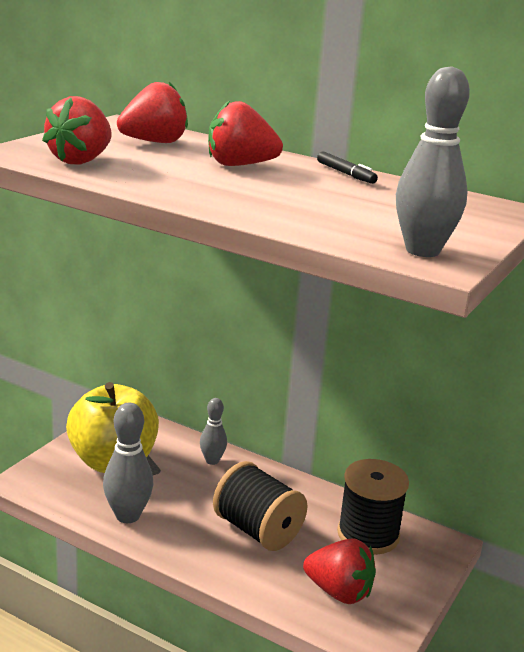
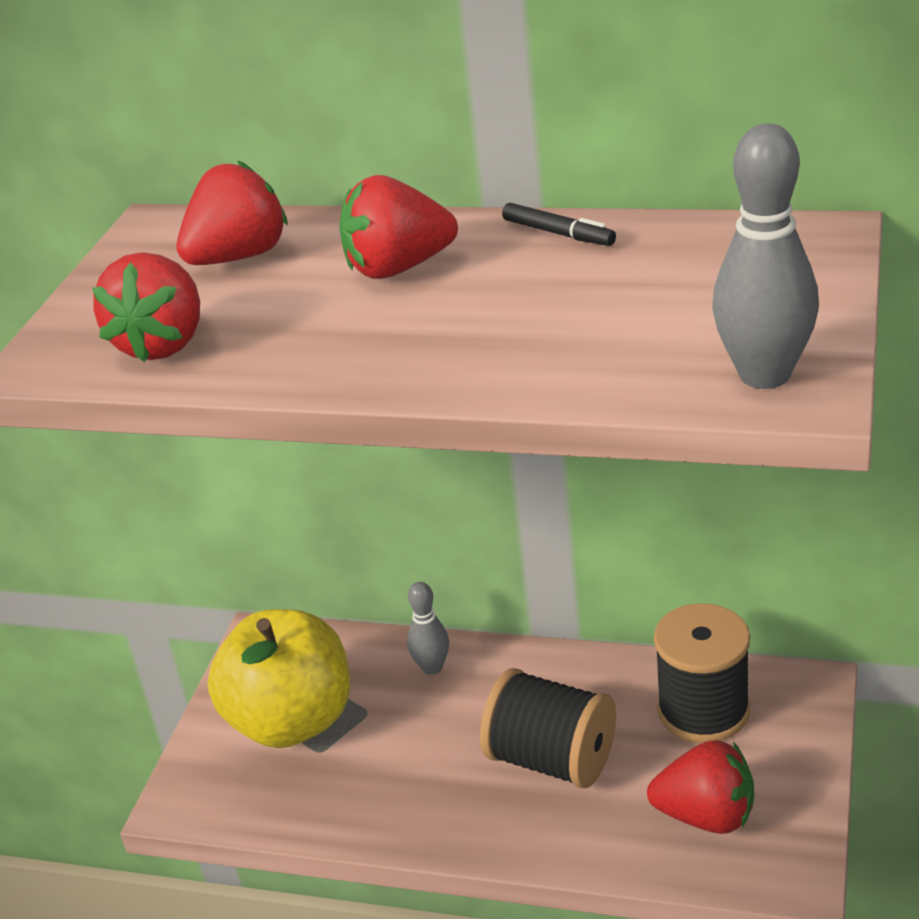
camera: 10 degrees left, 10 degrees up
(127, 516) = (360, 803): grey bowling pin -> none

